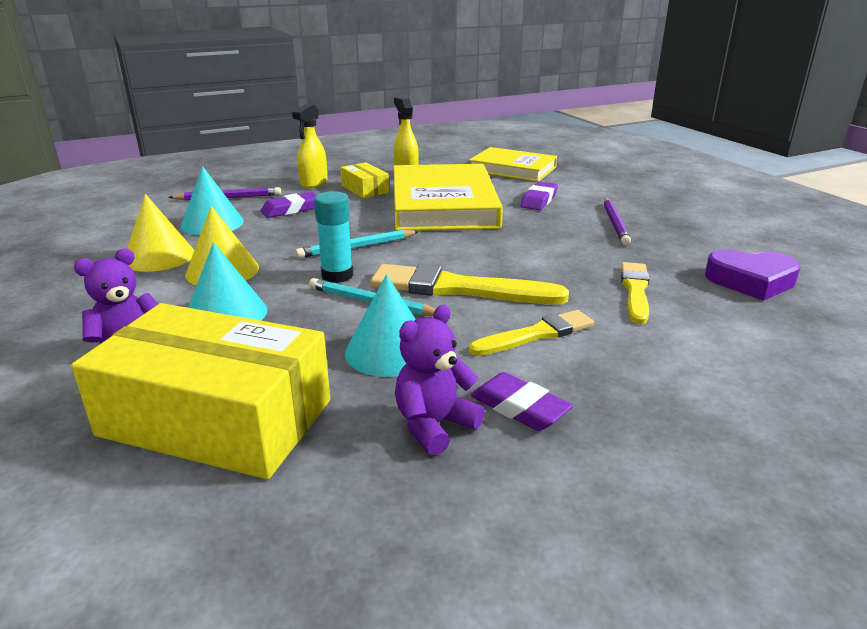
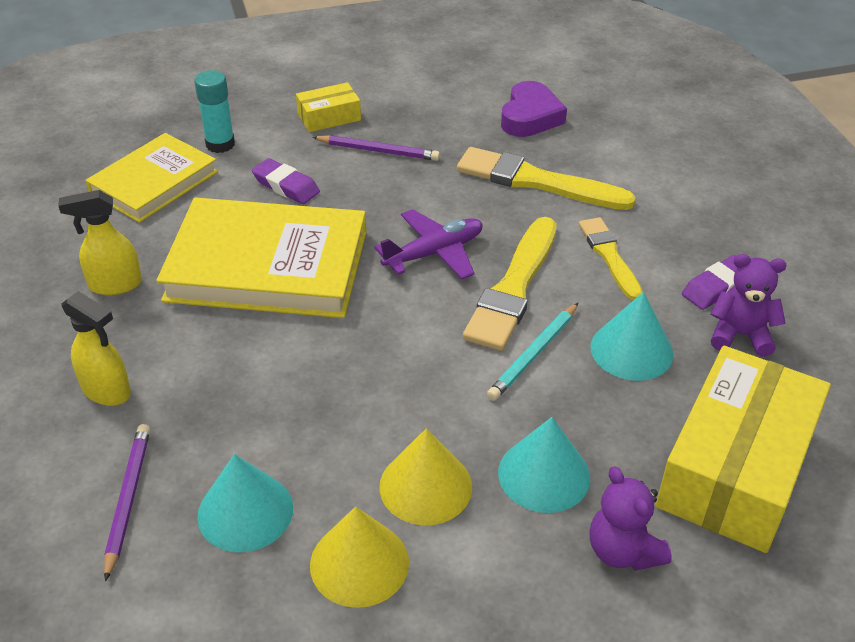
camera: 80 degrees left, 15 degrees up
(291, 209) = (221, 419): purple eraser -> none
(337, 276) = (463, 378): turquoise glue stick -> turquoise glue stick (220, 144)
(357, 247) = (384, 356): turquoise pencil -> none
(365, 189) = (167, 334): yellow box -> yellow box (329, 117)
(434, 425) = (740, 335): purple teddy bear -> purple teddy bear turned 135 degrees clockwise
(490, 254) = (434, 253): none -> purple plane
(635, 291) = (537, 181): yellow brush -> yellow brush, size x1.61

